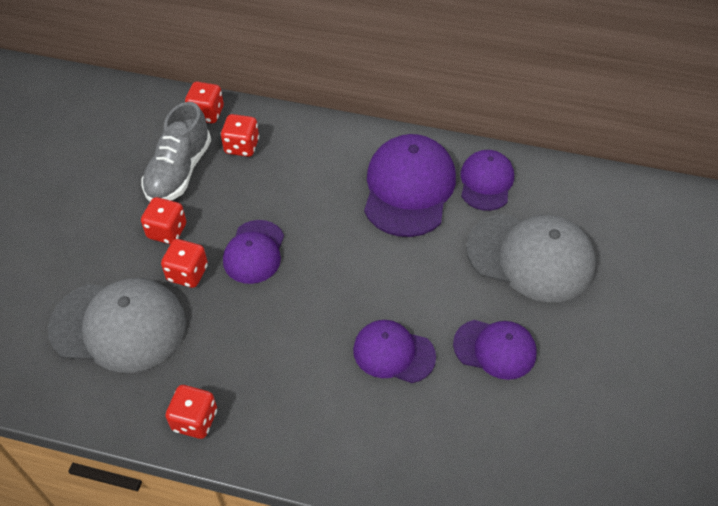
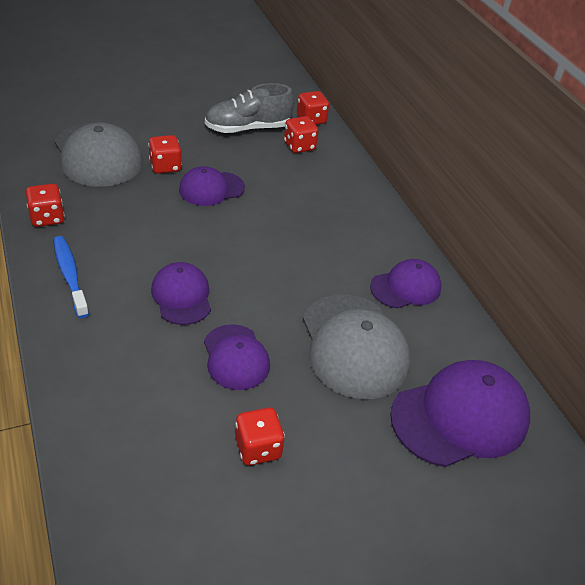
camera: 50 degrees right, 10 degrees down
(167, 231) = (192, 144): red dice -> red dice (258, 448)
(302, 436) = (70, 275): none -> blue toothbrush
(408, 188) = (350, 244): purple cap -> purple cap (460, 417)

